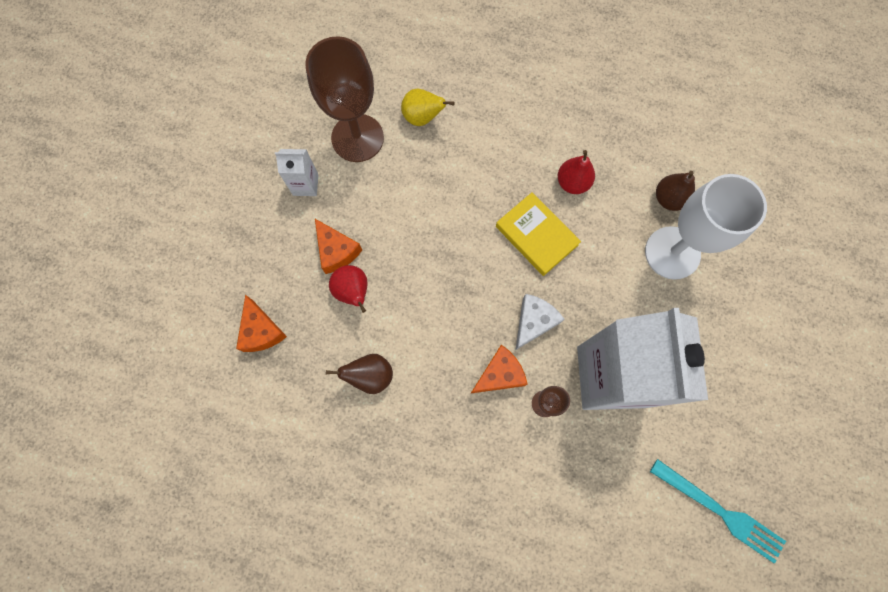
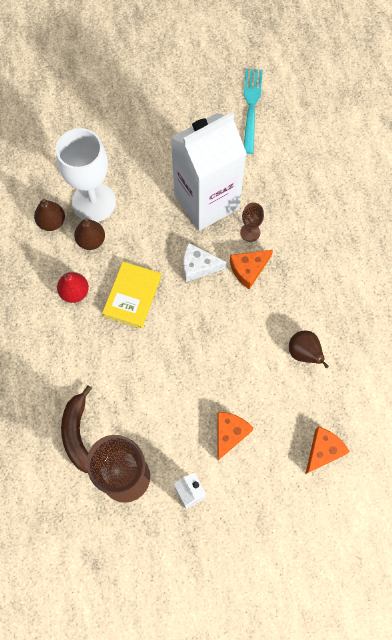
camera: 120 degrees left, 5 degrees down
(353, 292) = (253, 402): red pear -> none
(422, 117) = (78, 434): yellow pear -> brown banana
(499, 374) = (248, 269): orange cheese -> orange cheese turned 60 degrees counterclockwise
(625, 227) = (91, 240): none -> brown pear

